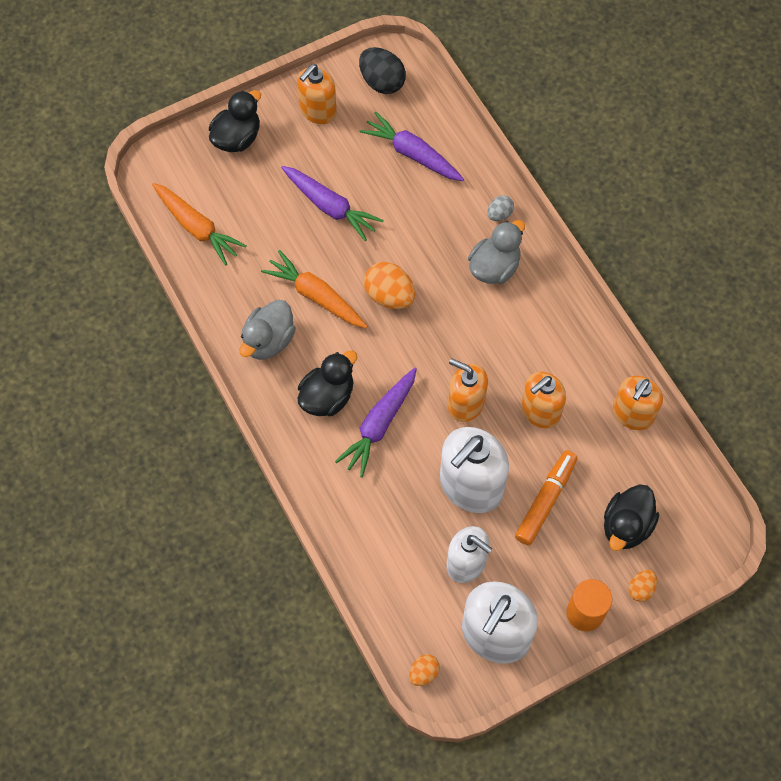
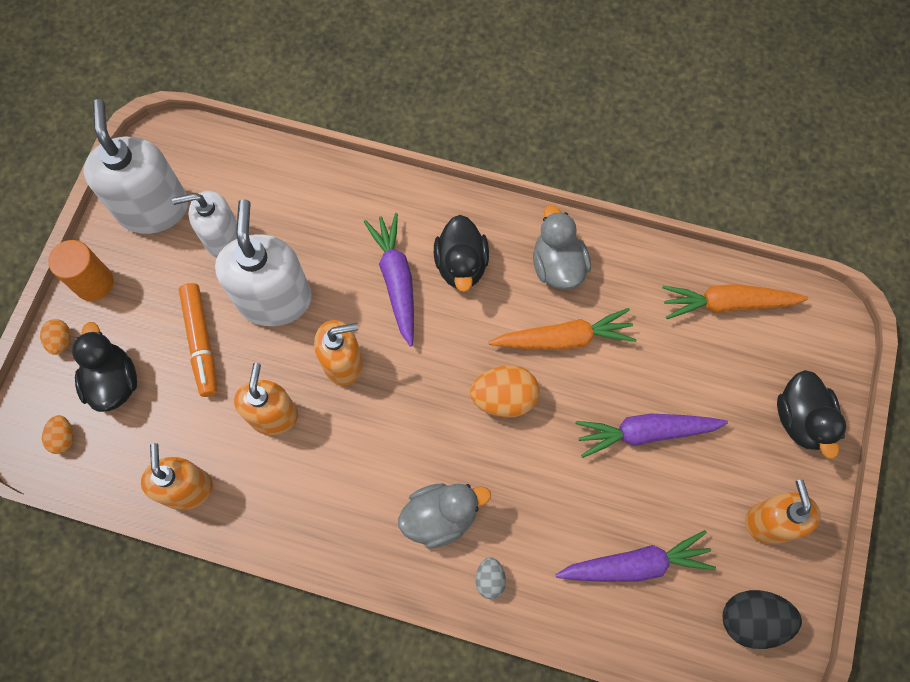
camera: 135 degrees right, 5 degrees up
(423, 673) = (185, 139): orange egg -> orange egg (64, 438)
(494, 267) = (441, 516): grey duck -> grey duck turned 105 degrees counterclockwise

